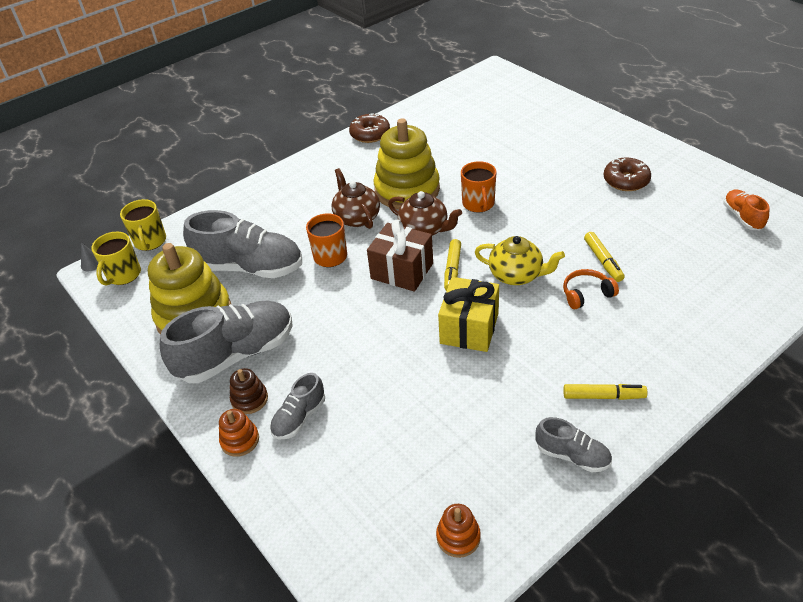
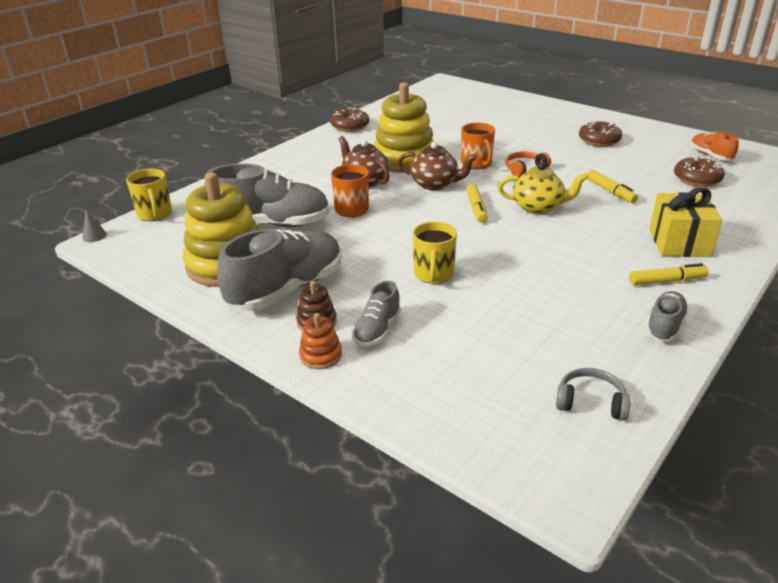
camera: 15 degrees left, 10 degrees down
(123, 275) = (134, 241): yellow mug -> yellow mug (433, 274)
(402, 271) = (428, 213): brown gift -> none
(458, 537) = (590, 402): orange stacking toy -> grey headphones
(469, 328) = (515, 247): yellow gift -> yellow gift (679, 243)
(572, 455) = (664, 326): grey shoe -> grey shoe turned 75 degrees counterclockwise
(586, 294) = (609, 214): orange headphones -> orange headphones (524, 169)
(708, 252) = (697, 179): none -> brown donut

